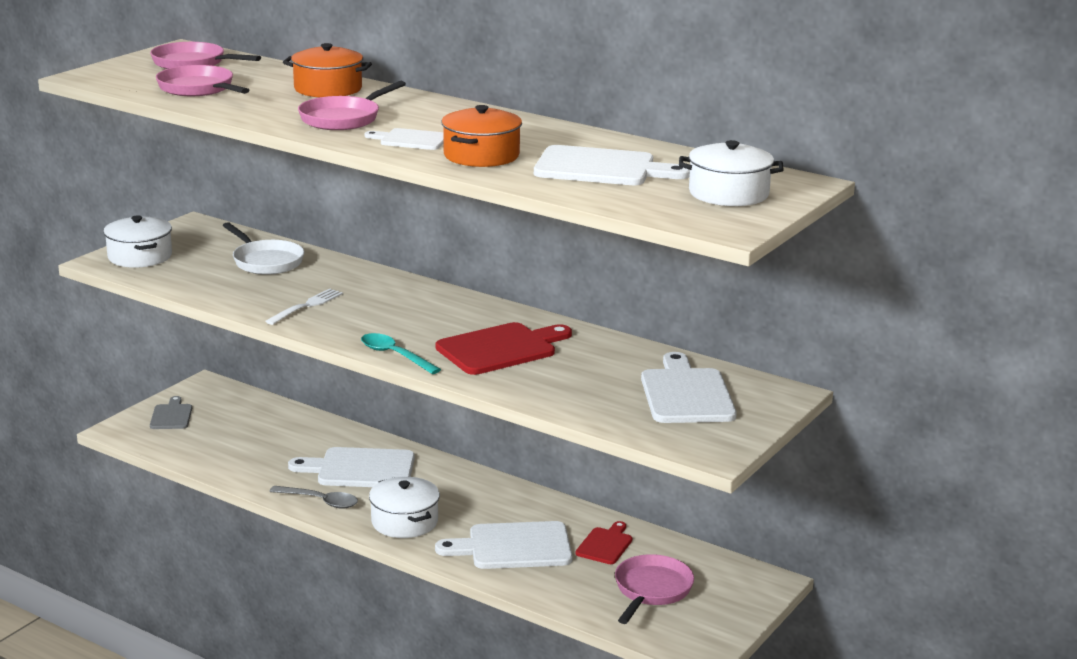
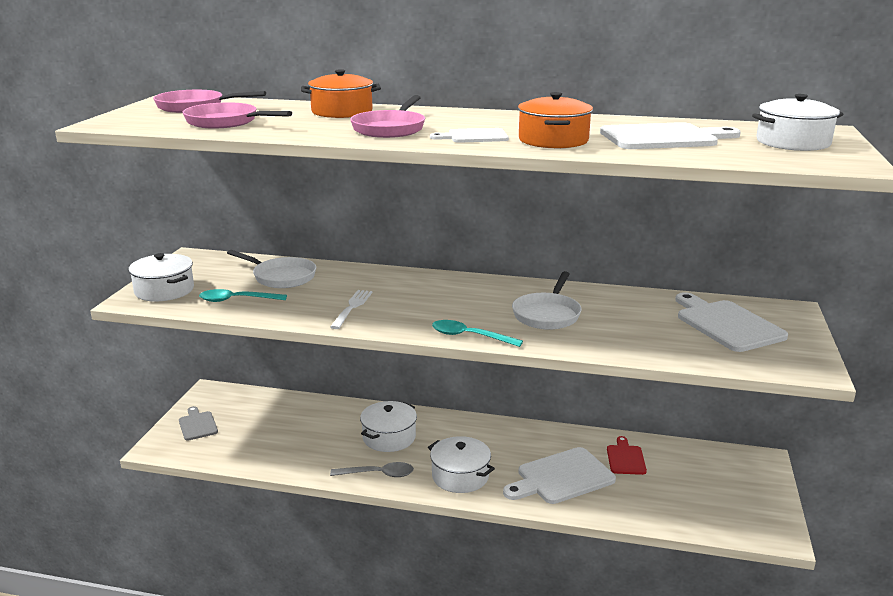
camera: 20 degrees left, 0 degrees up
(201, 278) = (237, 300): none -> turquoise spoon
(360, 469) = (389, 437): white cutting board -> white pot
(501, 348) = (547, 314): red cutting board -> white pan
(651, 590) = (693, 489): pink pan -> none

